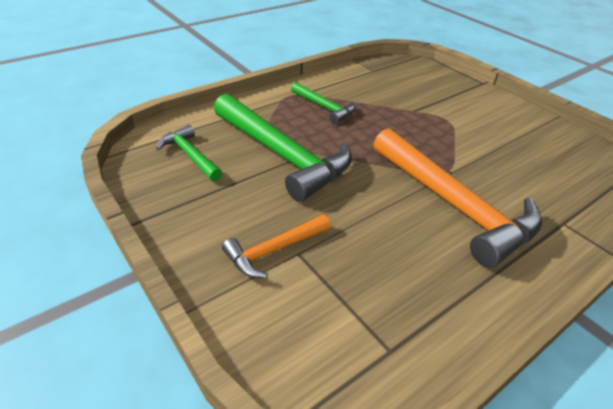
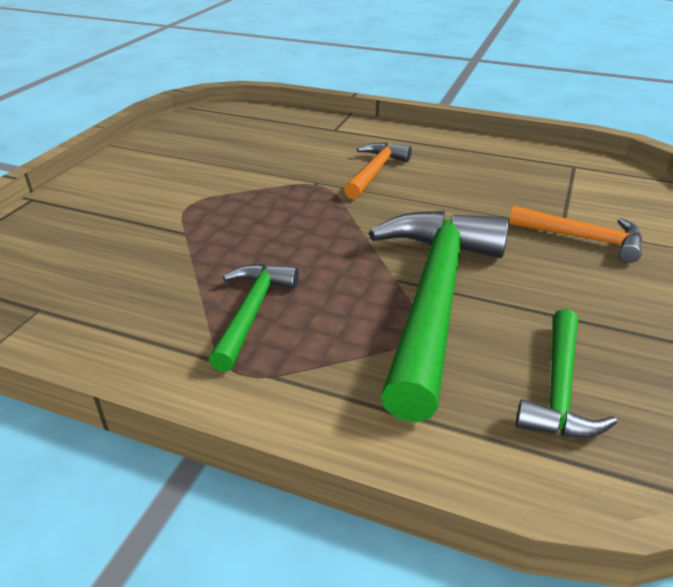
camera: 120 degrees left, 5 degrees down
(453, 204) = (375, 172): orange hammer -> orange hammer, size x0.50

